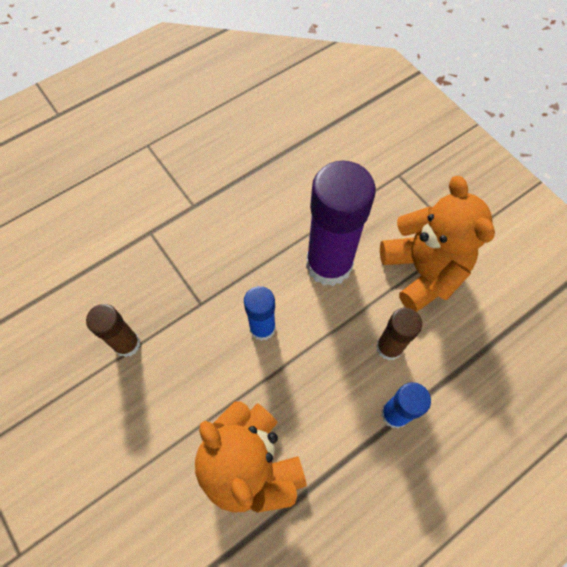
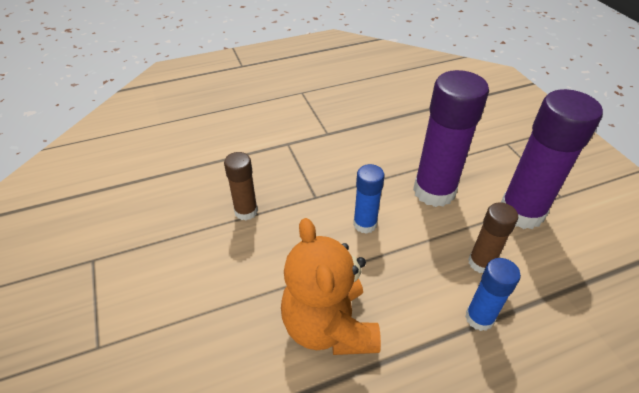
camera: 15 degrees right, 20 degrees down
(422, 271) = (521, 212): orange teddy bear -> purple glue stick

